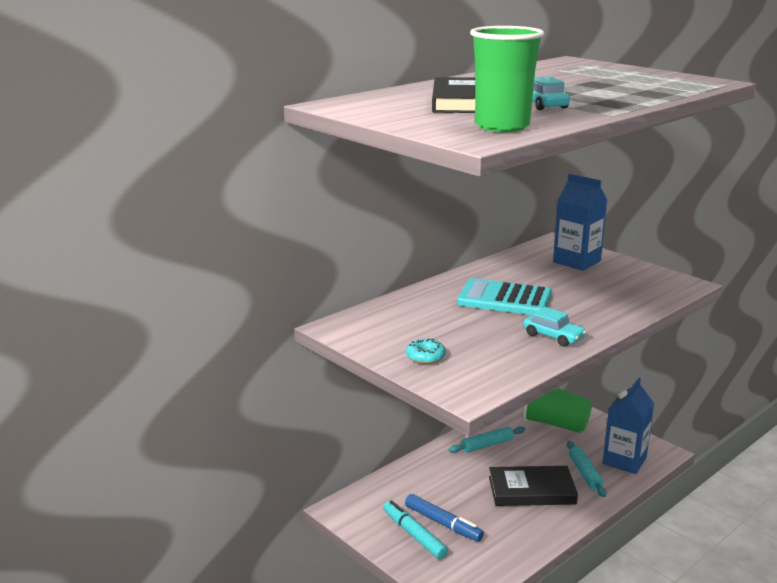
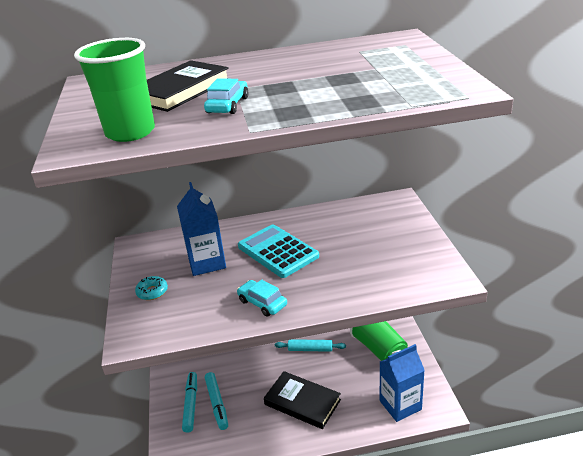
camera: 35 degrees right, 10 degrees up
(443, 523) = (217, 403): blue marker -> turquoise marker
(553, 336) = (262, 303): turquoise car -> turquoise car turned 150 degrees clockwise
(576, 261) = (387, 226): blue carton -> blue carton (207, 262)
(585, 473) = (356, 404): turquoise rolling pin -> none

